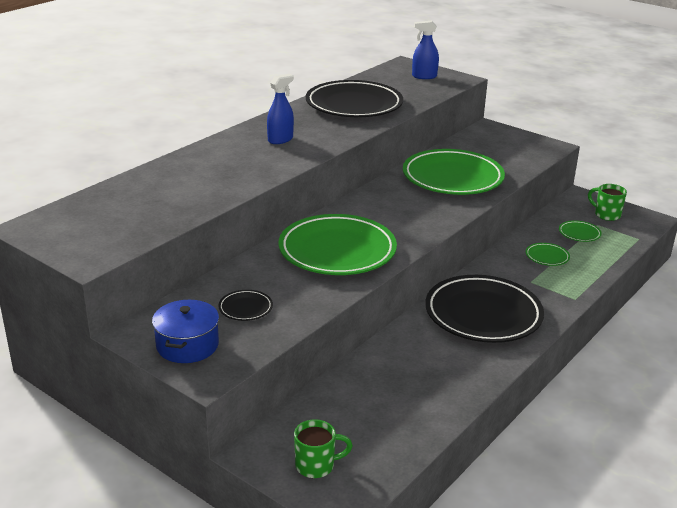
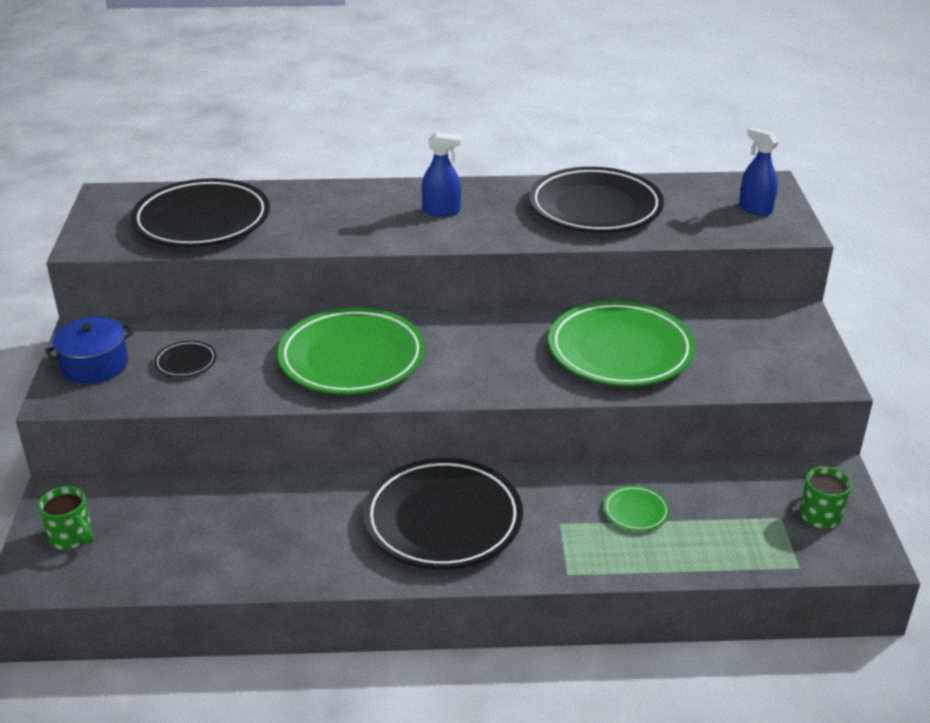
camera: 50 degrees right, 5 degrees up
(141, 209) = (202, 221): none -> black plate
(579, 233) = (733, 512): green plate -> none

